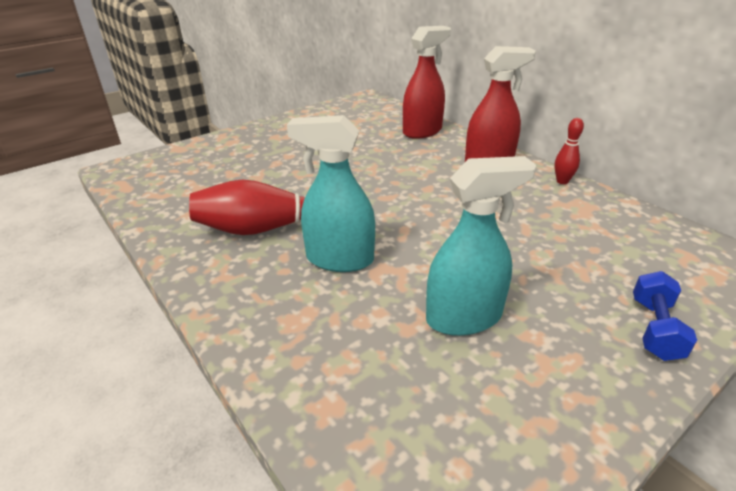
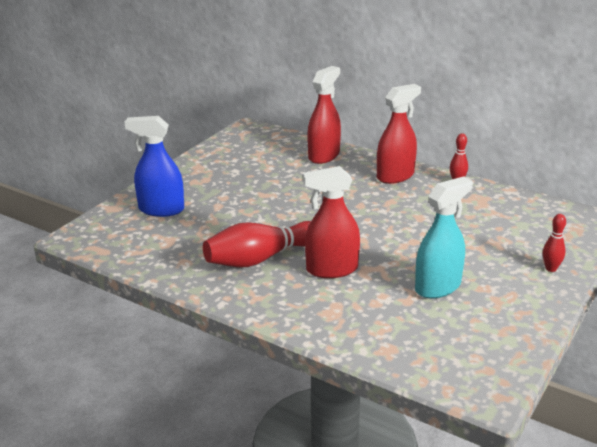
camera: 20 degrees left, 5 degrees down
(219, 157) = (161, 209): none -> blue spray bottle
(339, 259) = (331, 269): turquoise spray bottle -> red spray bottle
(655, 329) = (550, 269): blue dumbbell -> red bowling pin

